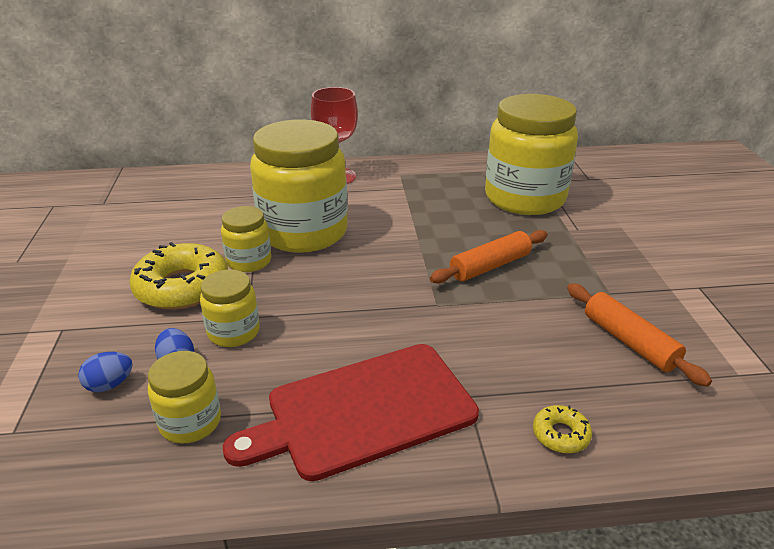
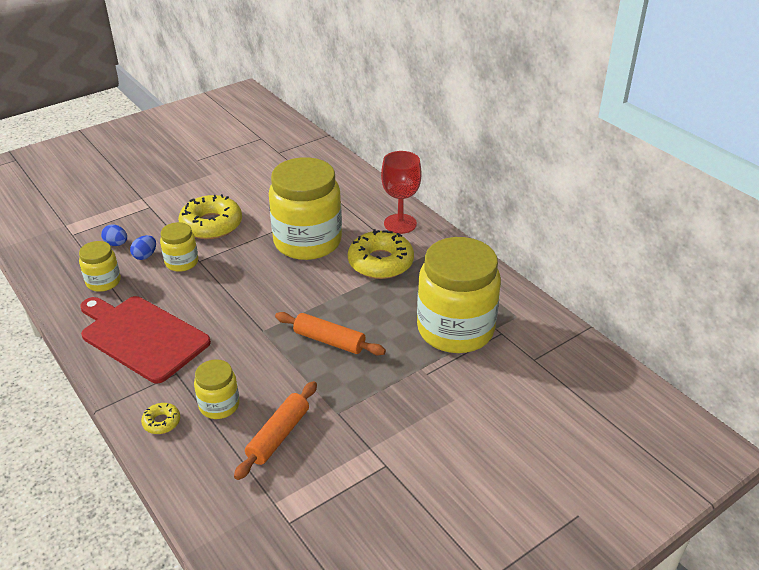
camera: 60 degrees right, 5 degrees up
(249, 261) = (256, 235): yellow jar -> yellow jar (219, 405)
(388, 203) = (380, 262): none -> yellow donut

